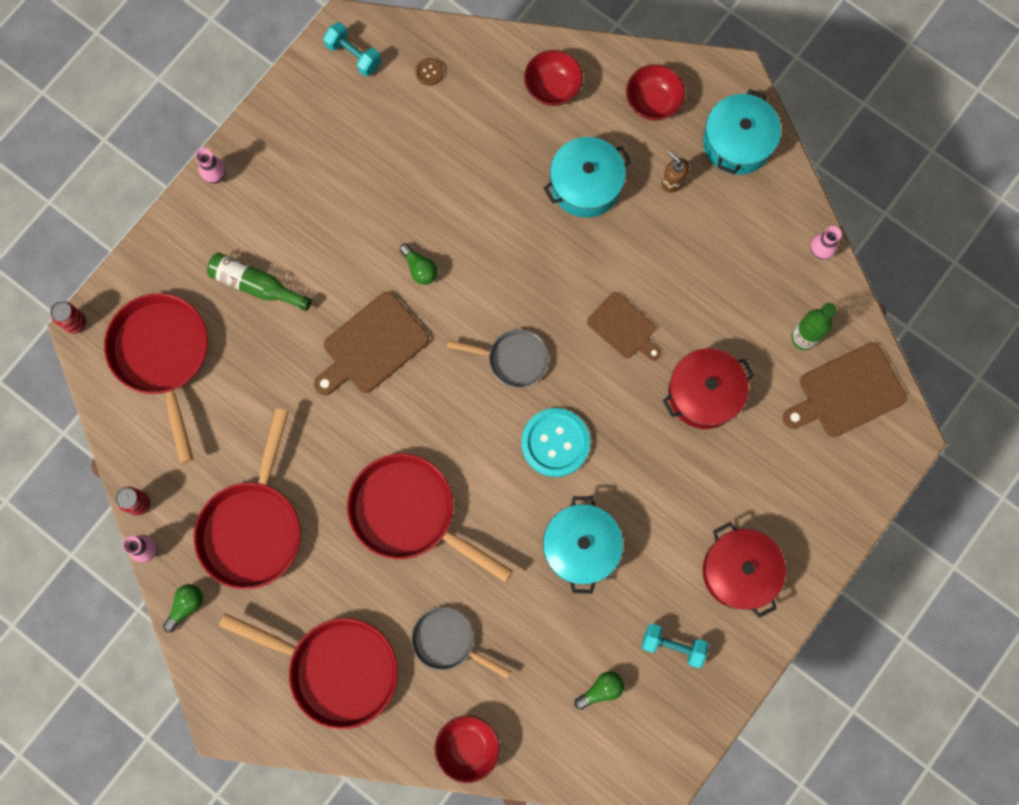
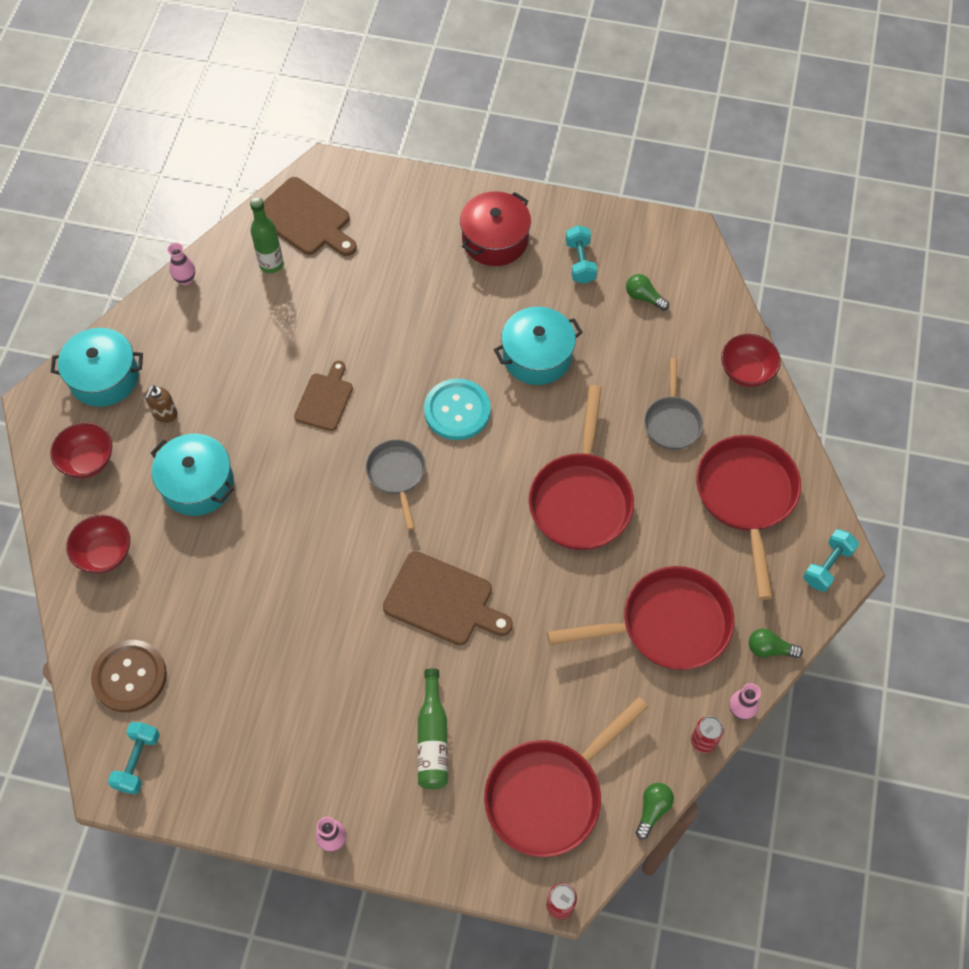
camera: 115 degrees left, 15 degrees down
(233, 705) = (827, 566): none -> turquoise dumbbell
(419, 268) = (345, 592): green light bulb -> green light bulb (652, 810)
(429, 72) = (130, 677): brown button -> brown button, size x2.30
(704, 393) = (356, 317): red pot -> none

